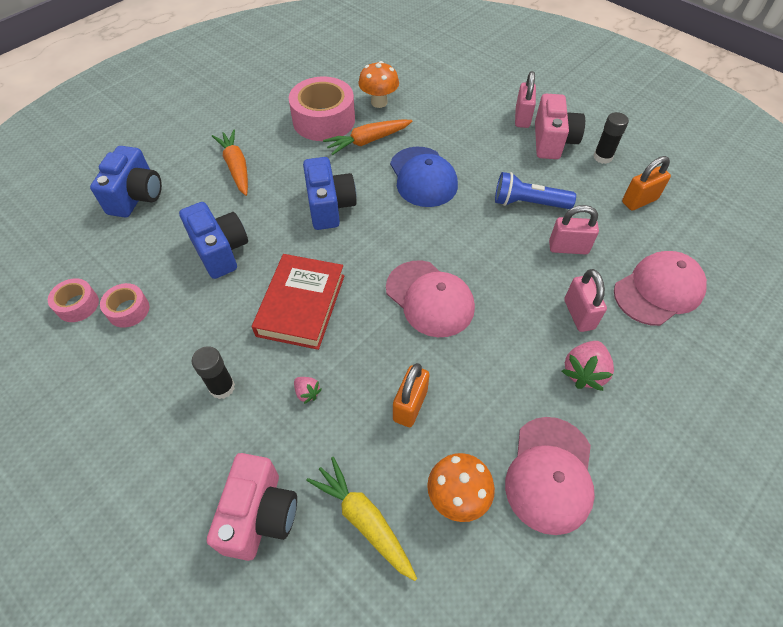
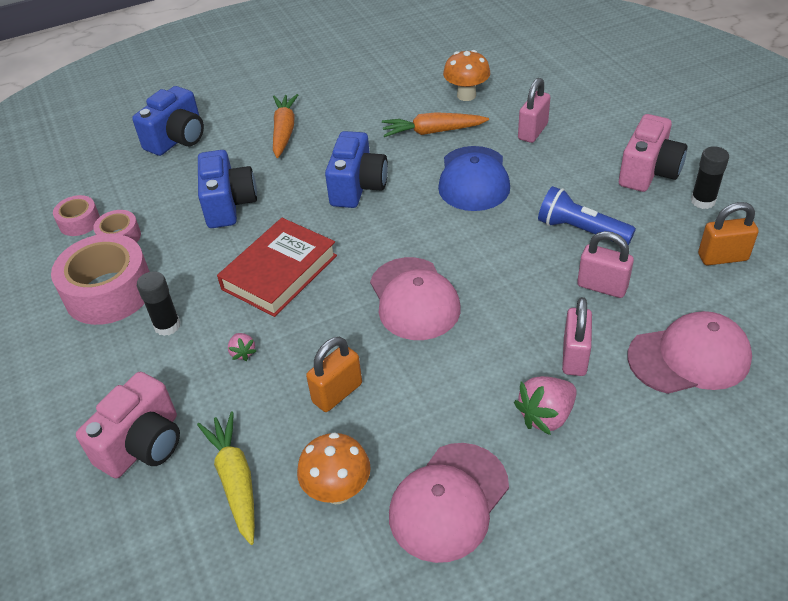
camera: 25 degrees right, 10 degrees down
(324, 120) = (397, 102): pink tape -> pink tape (109, 292)
(522, 118) = (625, 140): pink padlock -> pink padlock (532, 132)

